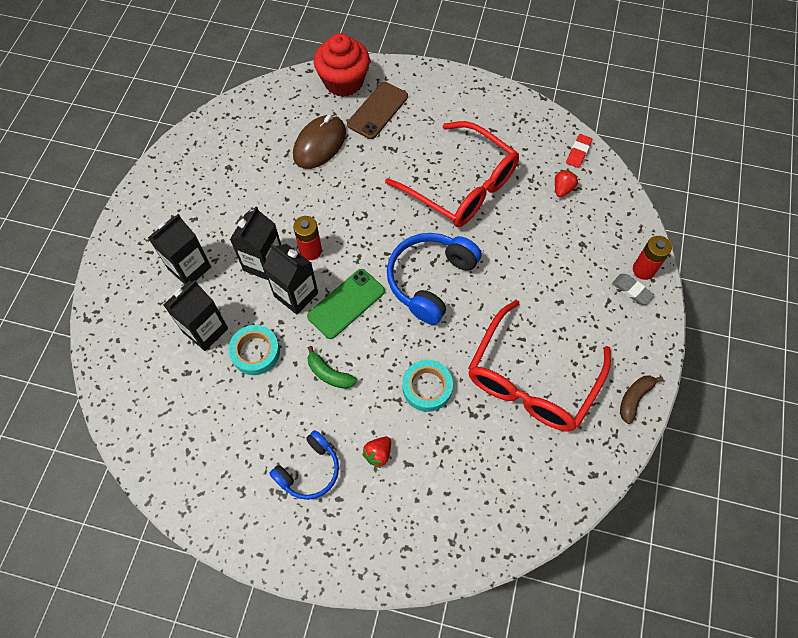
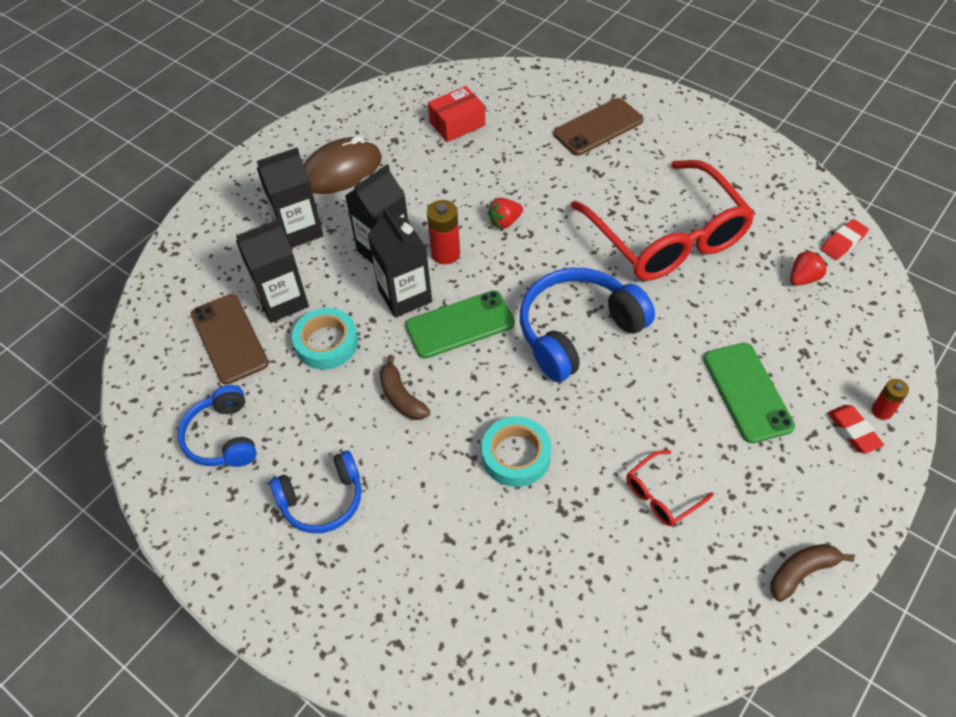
camera: 25 degrees right, 10 degrees down
(179, 375) = (229, 338): none -> brown phone
(213, 452) = (222, 437): none -> blue headphones
(271, 138) = (457, 124): none -> red box
(319, 144) = (511, 144): brown mouse -> brown mouse (341, 170)
(329, 374) = (401, 397): green banana -> brown banana
(343, 82) = (571, 87): red cupcake -> none
(378, 454) = (416, 512): red strawberry -> red strawberry (505, 222)
(532, 379) = (661, 495): red glasses -> red glasses, size x0.40
(557, 286) = (747, 392): none -> green phone
(631, 290) = (853, 431): grey eraser -> red eraser
(643, 270) = (881, 411): red battery -> red battery, size x0.62

